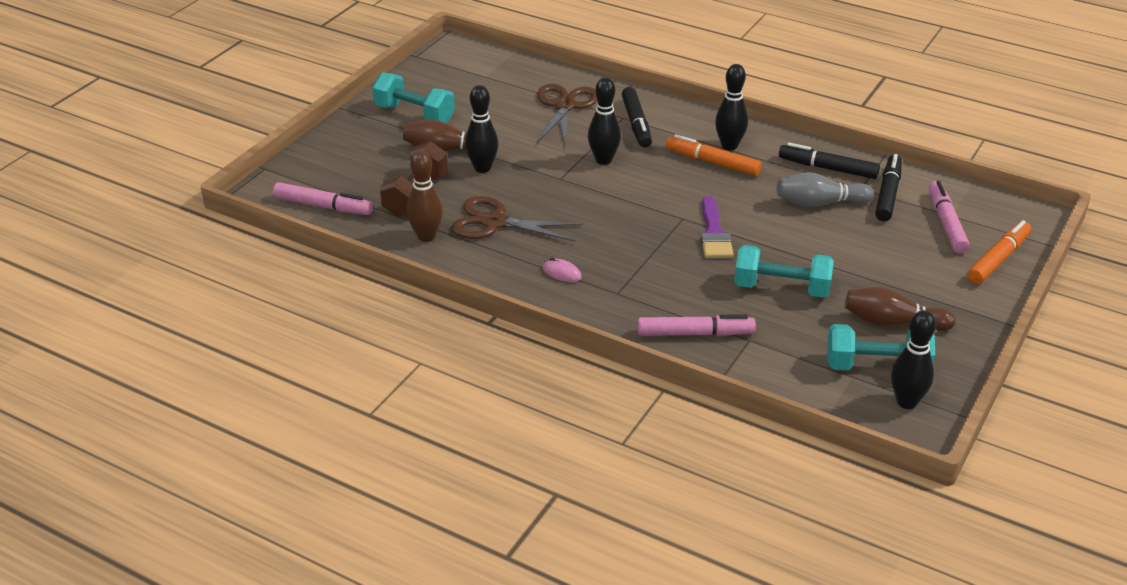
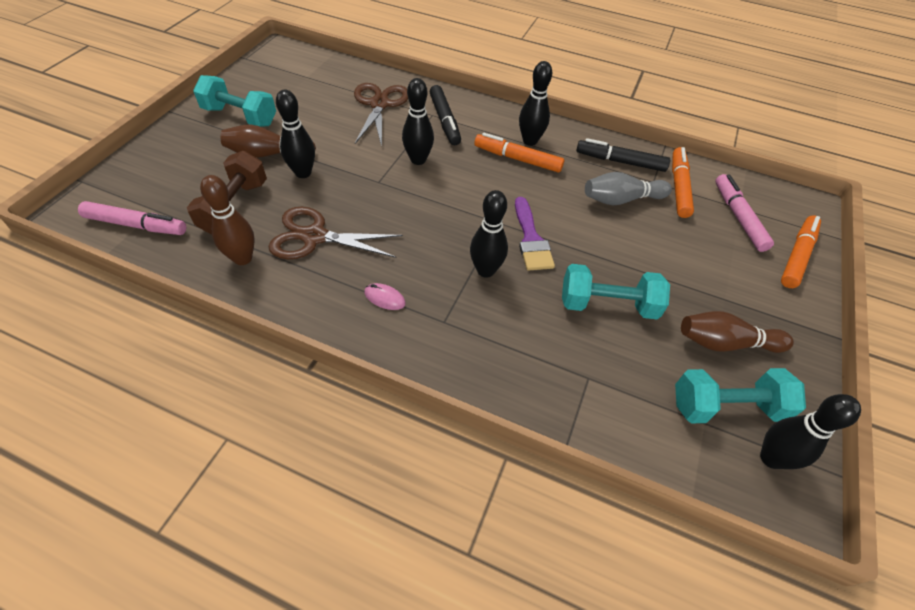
camera: 10 degrees left, 15 degrees up
(663, 256) = (485, 270): none -> black bowling pin
(695, 333) = (531, 373): pink marker -> none
(888, 194) = (679, 187): black marker -> orange marker

